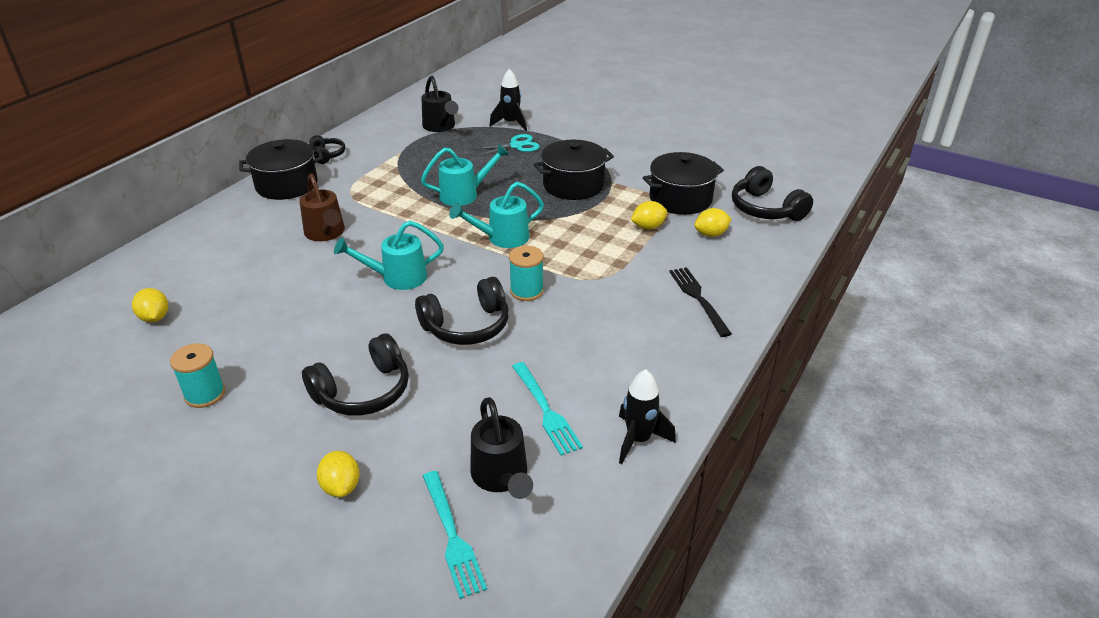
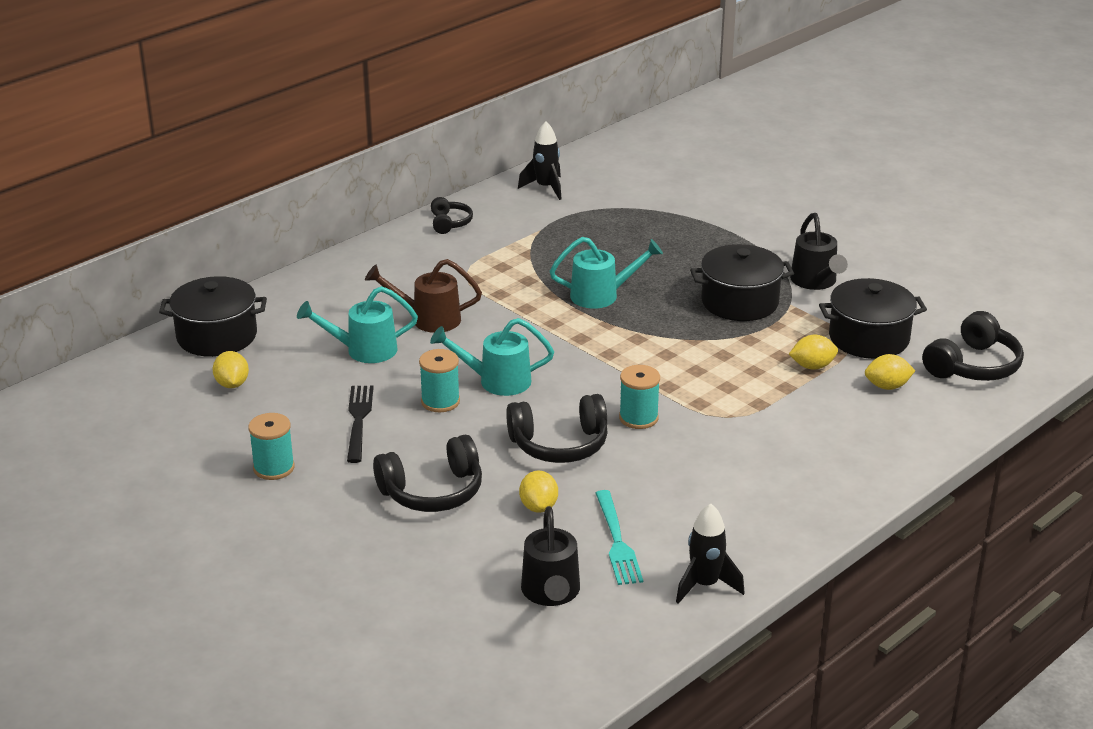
camera: 15 degrees right, 5 degrees down
(286, 185) = (395, 254): black pot -> black pot (217, 336)
(326, 233) = (428, 319): brown watering can -> brown watering can turned 105 degrees clockwise
(341, 486) = (392, 573): yellow lemon -> yellow lemon (538, 506)
(352, 303) = (440, 401): none -> turquoise spool
(440, 127) = (598, 203): black watering can -> black watering can (815, 282)
(452, 536) = (488, 633): turquoise fork -> none
(502, 238) = (630, 354): turquoise watering can -> turquoise watering can (364, 350)
(511, 123) = (689, 210): black rocket -> black rocket (545, 188)
(516, 146) = (686, 241): turquoise scissors -> none
(698, 298) = (836, 456): black fork -> black fork (358, 420)
(765, 209) = (973, 366): black headphones -> black headphones turned 120 degrees counterclockwise

